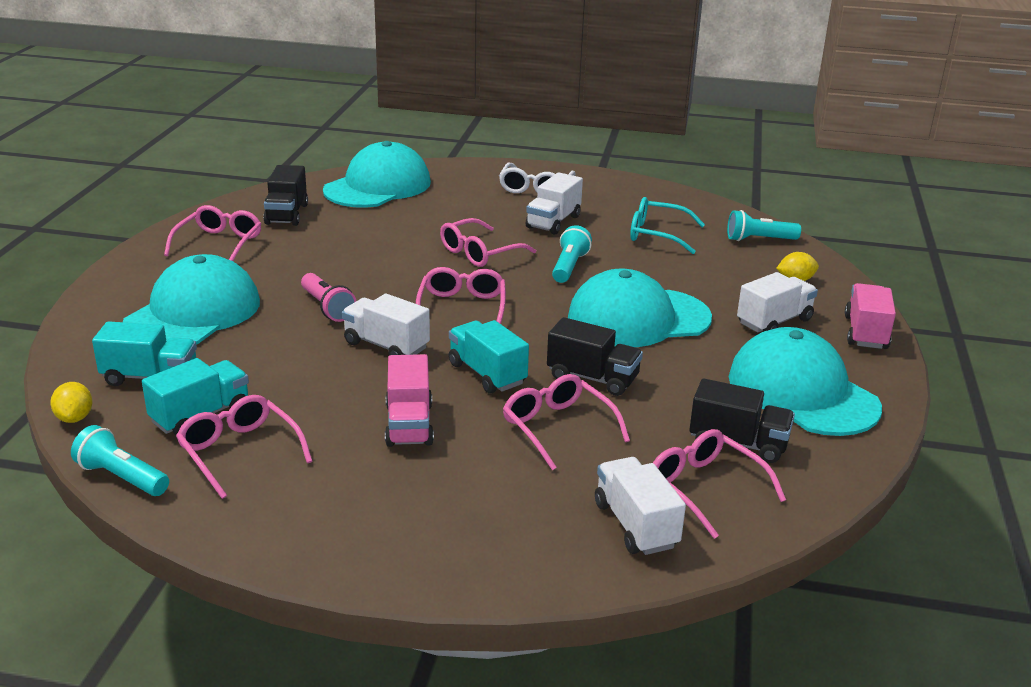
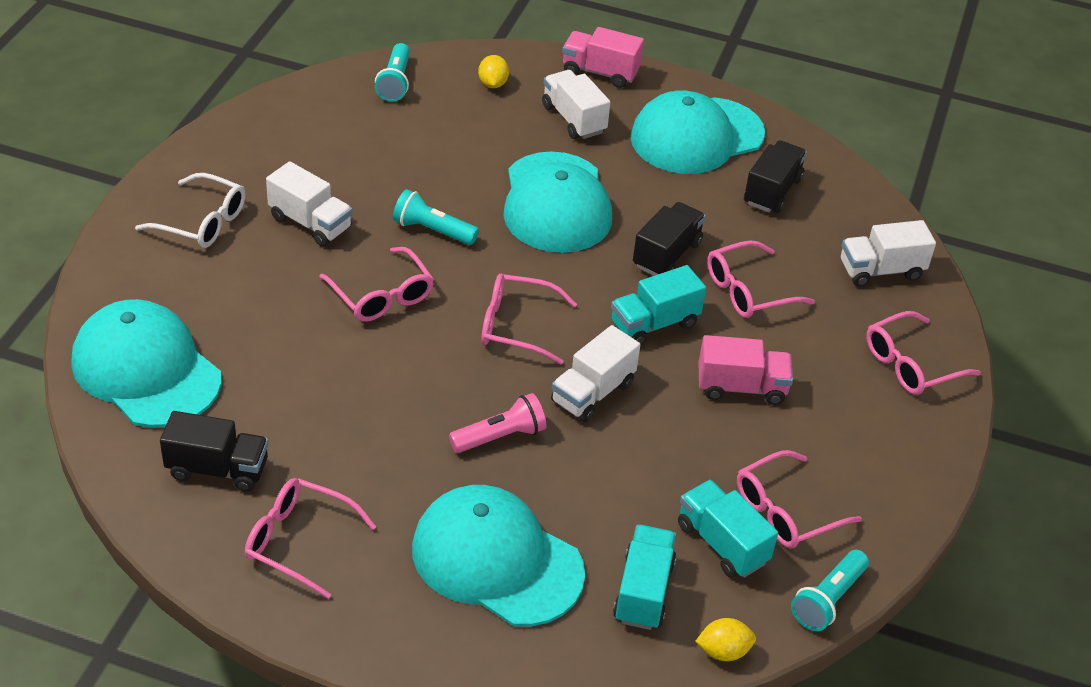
camera: 85 degrees left, 15 degrees up
(657, 234) = (365, 150): turquoise glasses -> none
(704, 488) = (833, 224): pink glasses -> pink glasses (910, 364)

